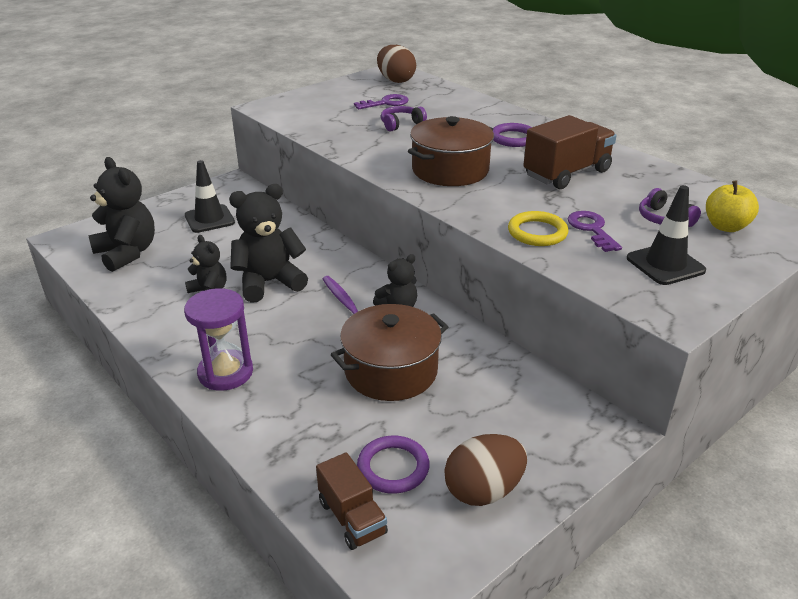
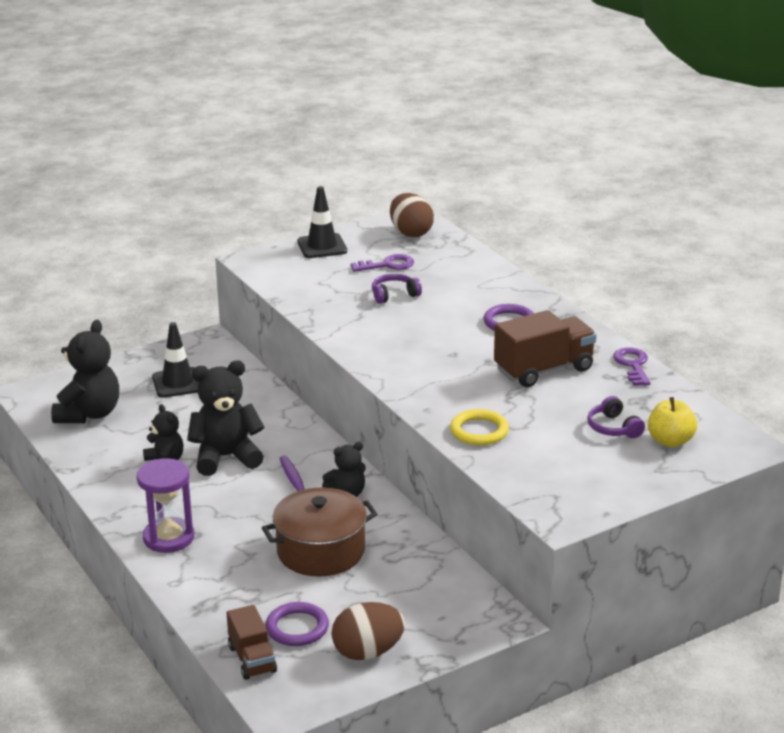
camera: 10 degrees right, 5 degrees down
(127, 253) = (89, 414): black teddy bear -> black teddy bear turned 45 degrees clockwise
(450, 170) = (424, 356): brown pot -> none
(591, 229) = (534, 432): purple key -> purple key (632, 365)
(665, 264) = (584, 473): black traffic cone -> black traffic cone (322, 246)

